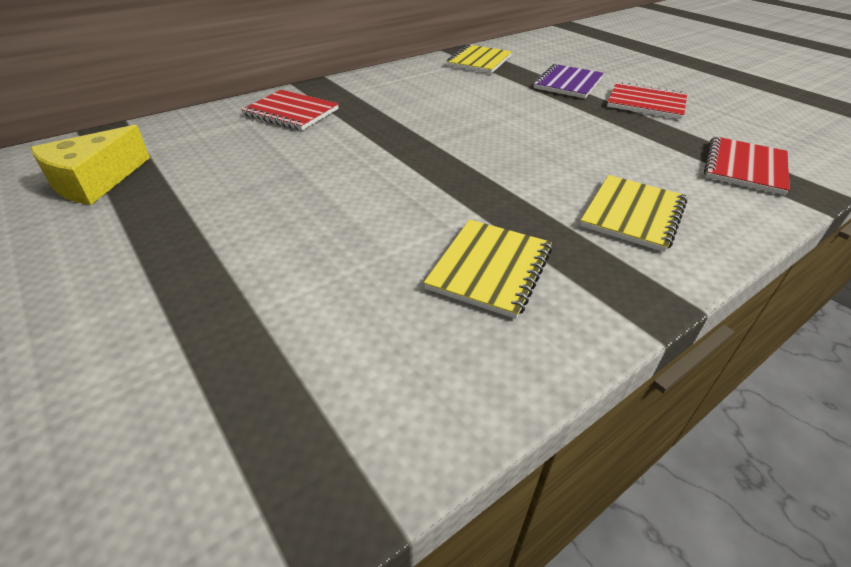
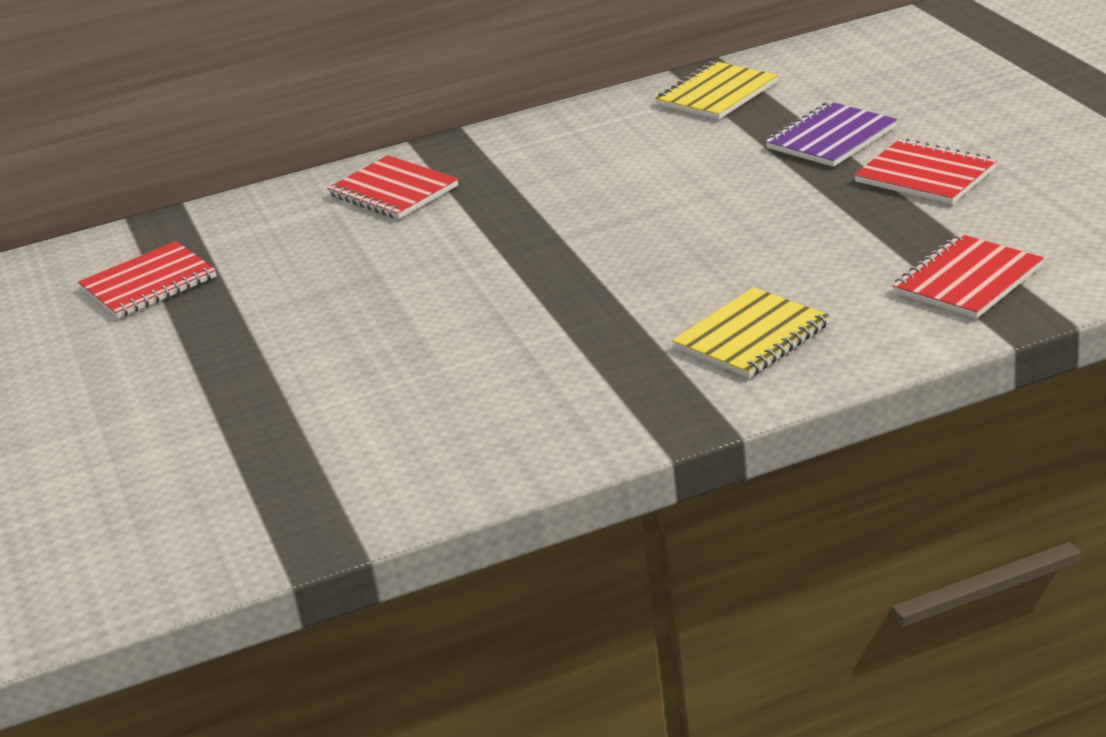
camera: 20 degrees right, 10 degrees down
(95, 181) = (149, 283): yellow cheese -> red notebook
(490, 269) = (541, 387): yellow notebook -> none

